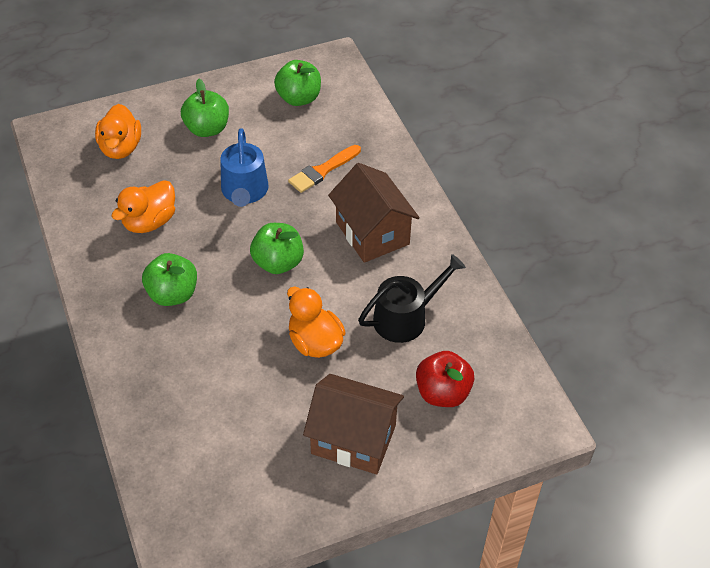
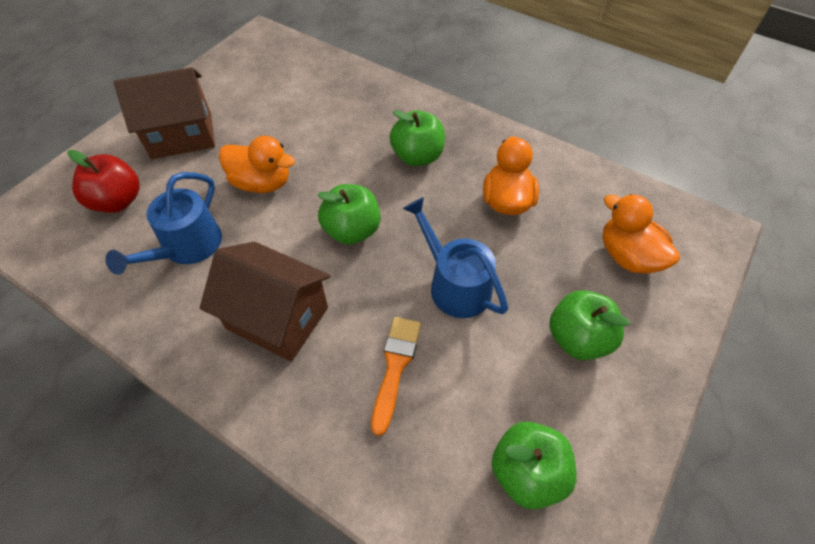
camera: 145 degrees right, 5 degrees up
(405, 317) = (187, 247): black watering can -> blue watering can

